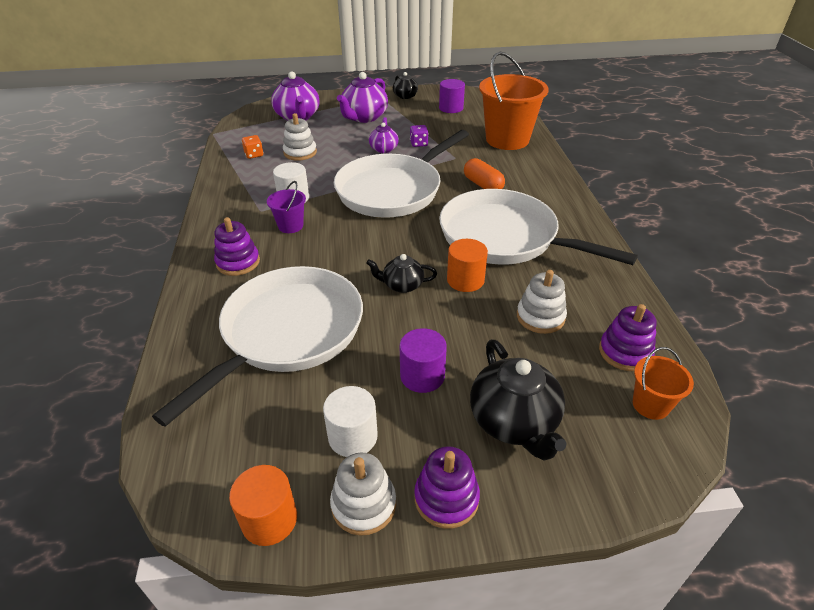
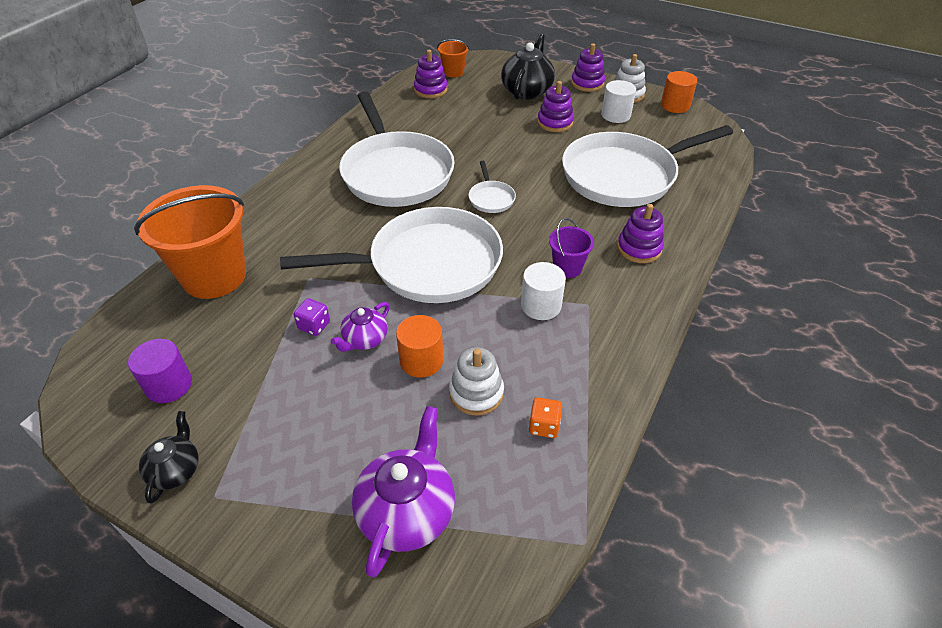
camera: 145 degrees left, 5 degrees up
(364, 117) = (309, 438): purple teapot -> none
(399, 251) = (491, 198): none -> white pan
(402, 285) = (516, 172): black teapot -> none
(422, 376) = (555, 123): purple cylinder -> purple stacking toy
(465, 280) = (467, 157): orange cylinder -> orange cylinder (421, 360)
(483, 185) = (336, 228): orange capsule -> none
(540, 317) = (450, 120): white stacking toy -> none

